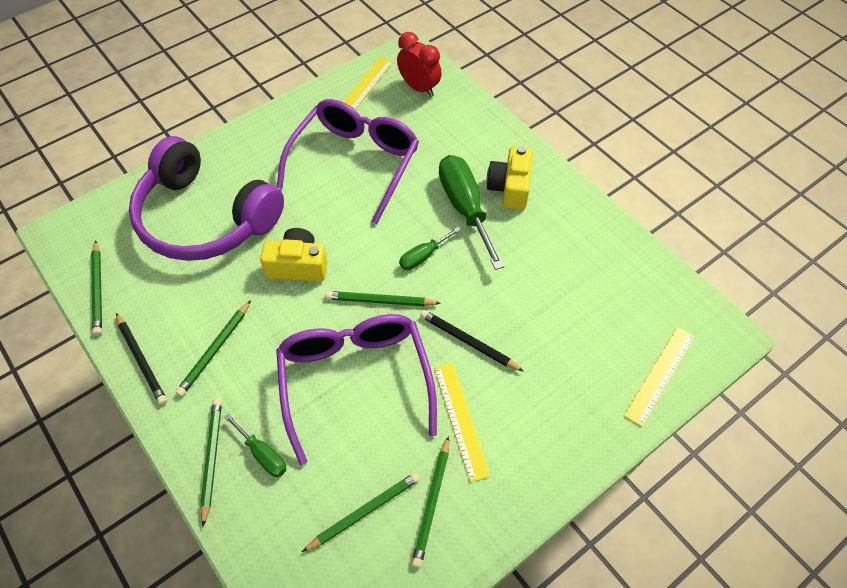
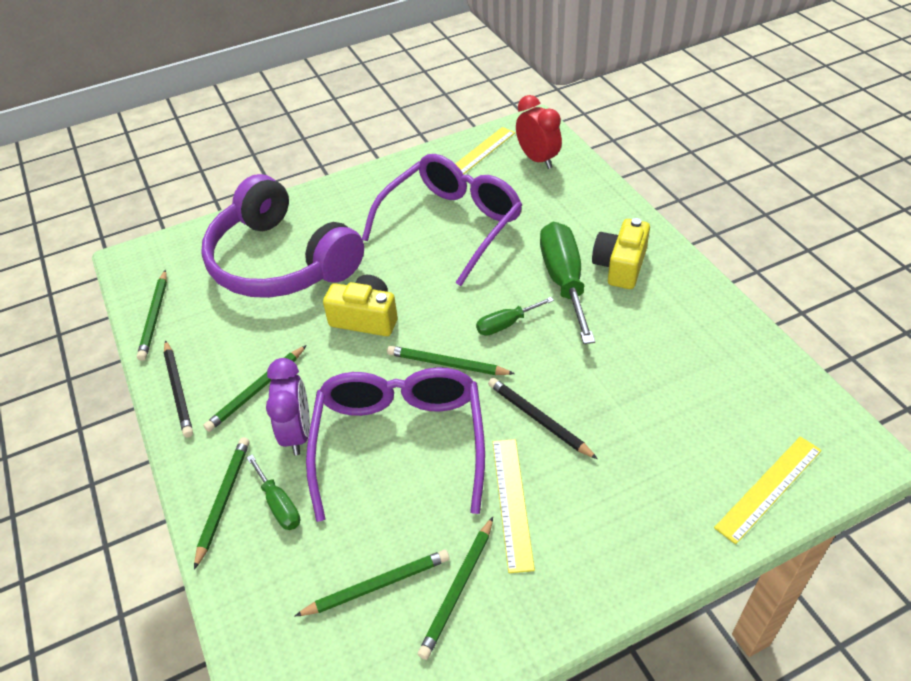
camera: 15 degrees right, 10 degrees down
(262, 385) = (297, 433): none -> purple clock

